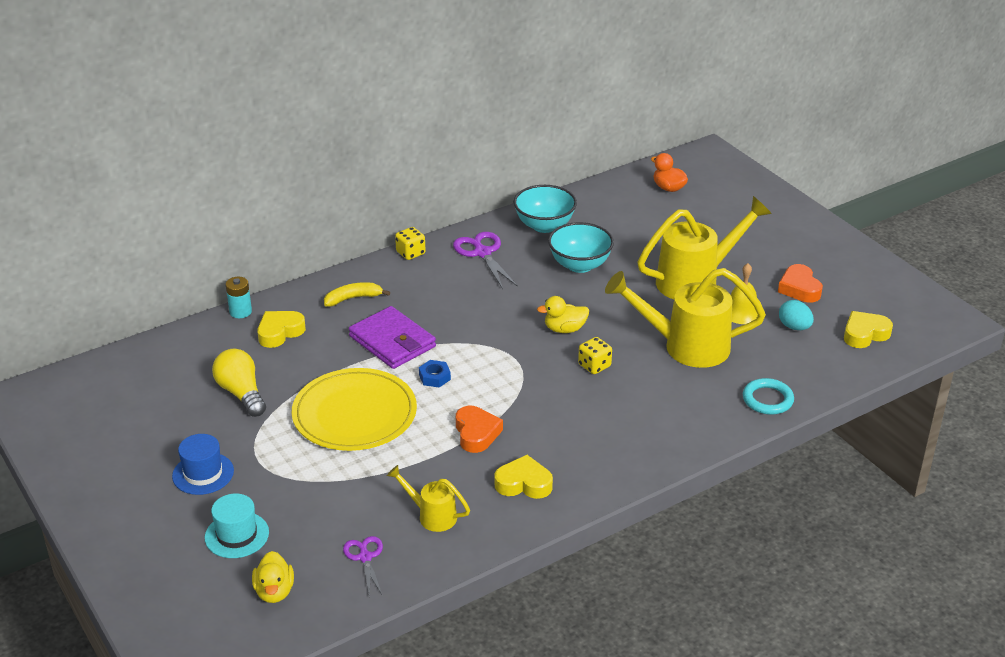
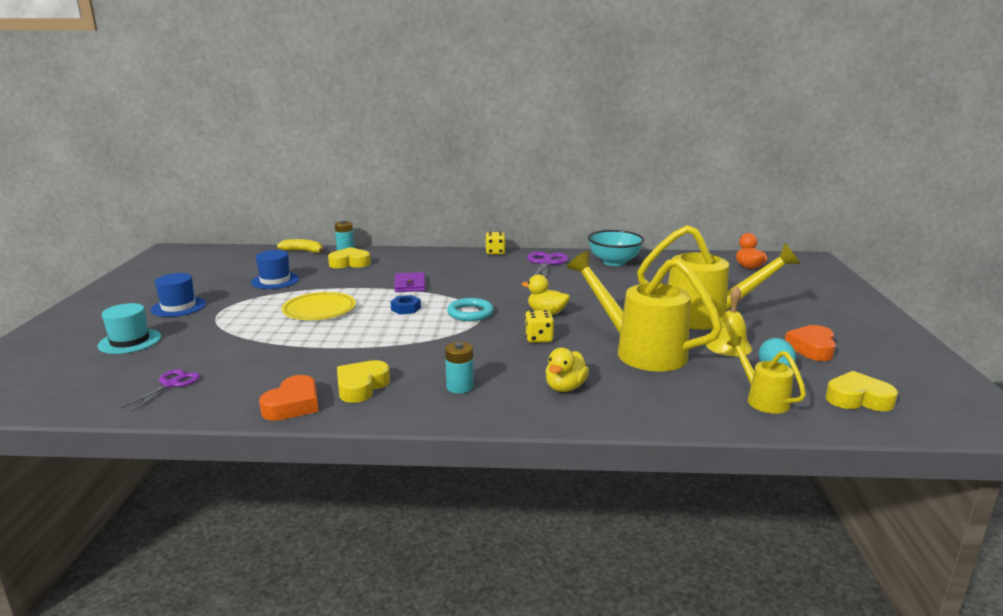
camera: 35 degrees right, 15 degrees down
(241, 393) = (275, 281): yellow light bulb -> blue hat
(274, 592) = (82, 379): yellow duck -> yellow duck (565, 387)
(353, 298) = (422, 261): yellow banana -> yellow banana (303, 251)
(354, 414) = (319, 309): yellow plate -> yellow plate, size x0.65
(392, 341) = (410, 285): purple wallet -> purple wallet, size x0.62
(431, 515) = (260, 379): yellow watering can -> yellow watering can (762, 399)
(476, 433) = (380, 345): orange heart -> orange heart (293, 405)
(523, 483) = (361, 386): yellow heart -> yellow heart turned 105 degrees counterclockwise
(580, 265) = (612, 285): turquoise bowl -> none
(597, 448) = (460, 387): none -> turquoise battery
(767, 399) = (678, 411): turquoise ring -> turquoise ring (470, 313)

